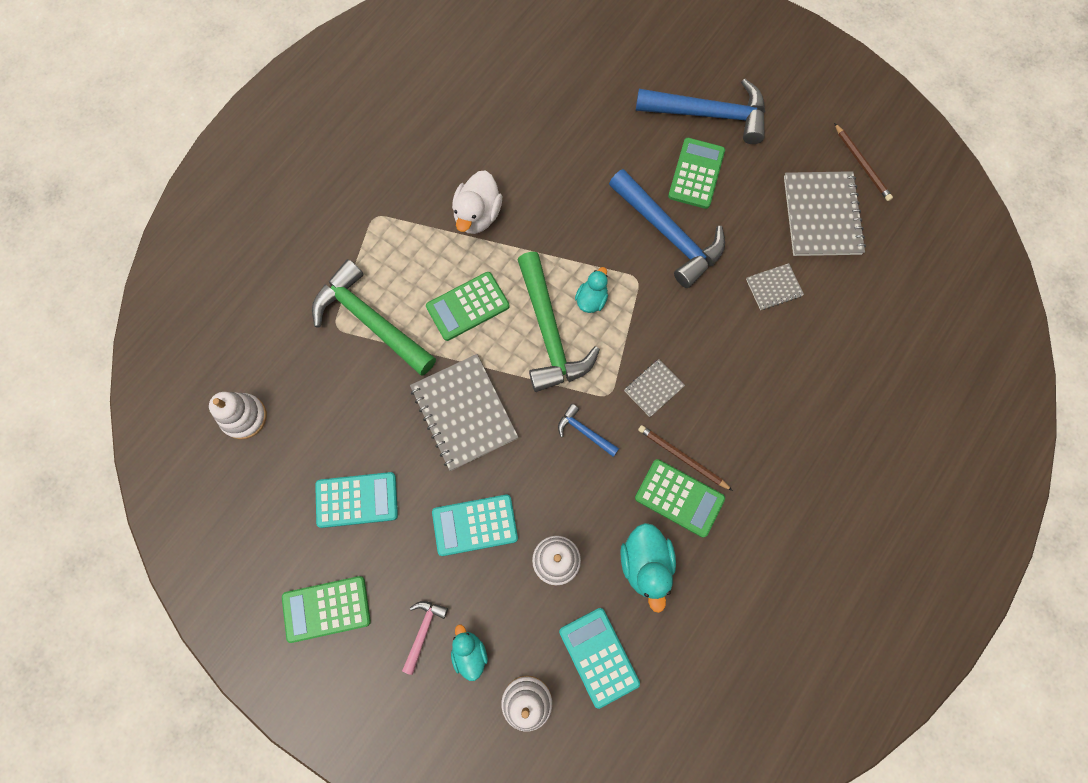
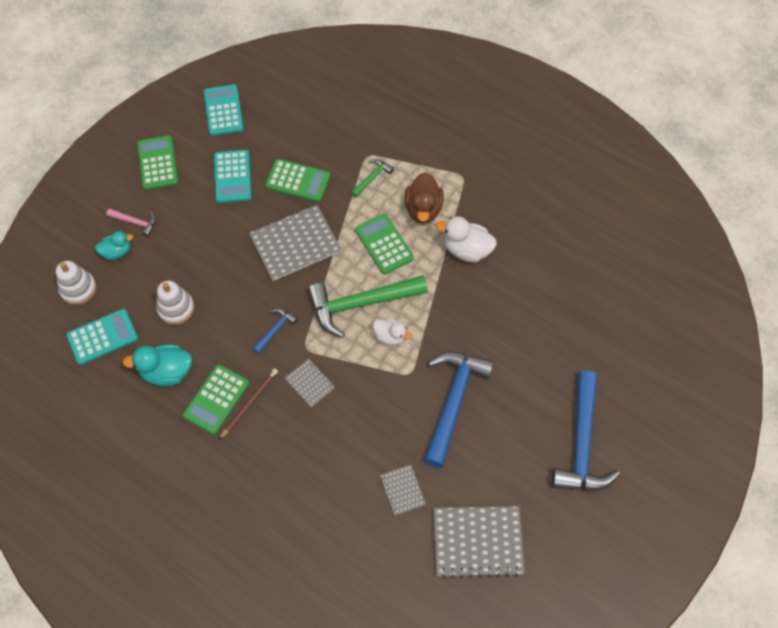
camera: 90 degrees right, 10 degrees down
(244, 417) = (298, 104): white stacking toy -> none
(370, 320) = (372, 178): green hammer -> green hammer, size x0.45
(420, 261) = (423, 209): none -> brown duck
(475, 525) = (207, 253): turquoise calculator -> turquoise calculator (223, 111)
(591, 299) = (390, 336): turquoise duck -> white duck
(669, 234) = (453, 401): blue hammer -> blue hammer turned 150 degrees clockwise
(696, 173) = (516, 428): green calculator -> green calculator (298, 181)
(862, 164) = (536, 588): brown pencil -> none

